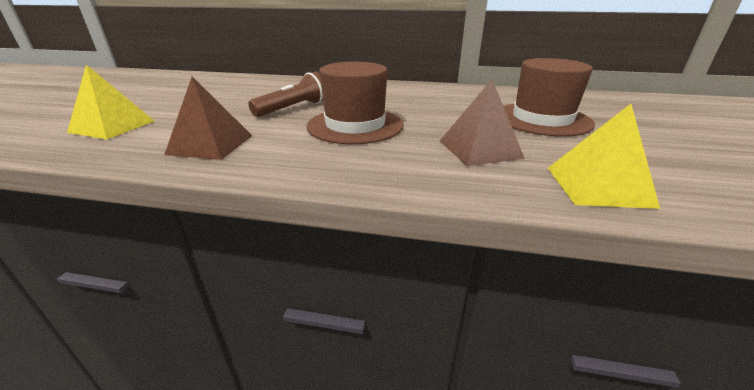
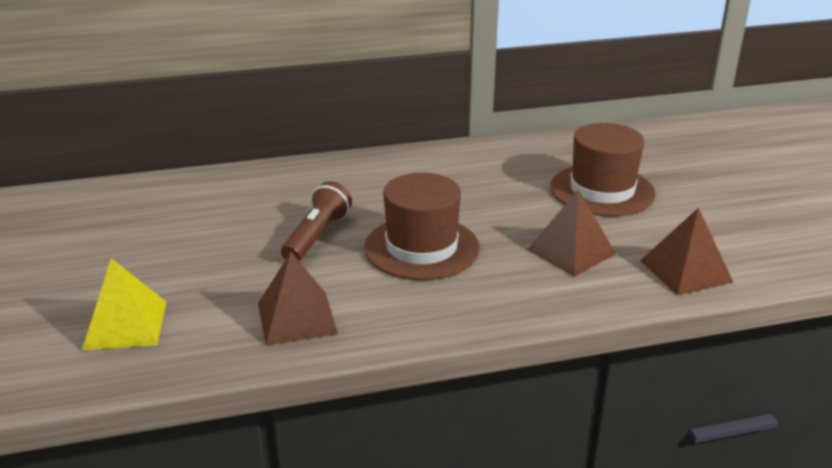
camera: 25 degrees left, 0 degrees up
(598, 186) = (685, 271): yellow pyramid -> brown pyramid

